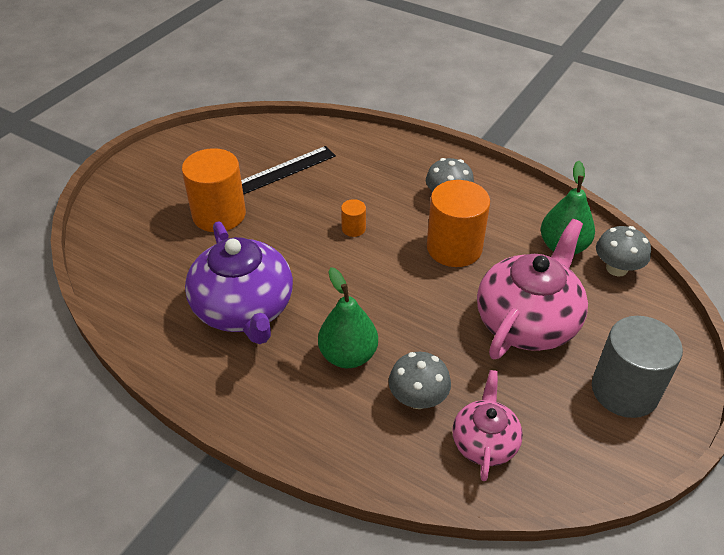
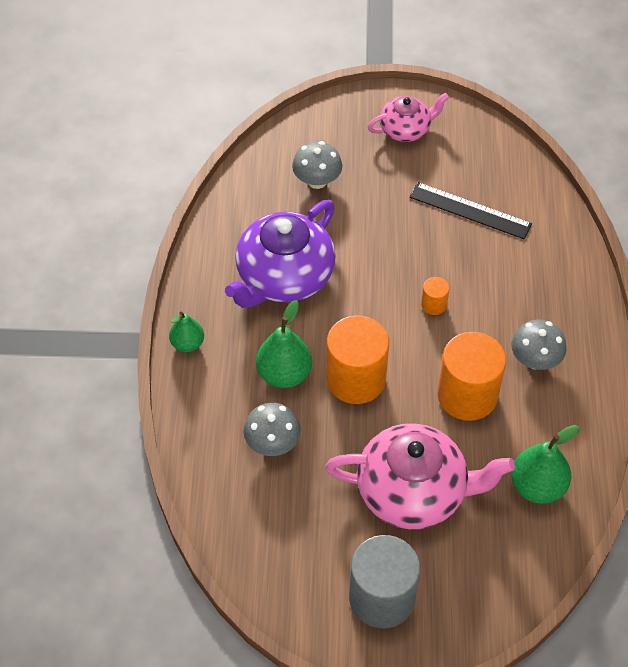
camera: 60 degrees right, 10 degrees up
(219, 214) = (376, 197): orange cylinder -> orange cylinder (356, 379)
(255, 416) = (187, 344): none -> green pear
(484, 442) = (259, 509): pink teapot -> pink teapot (406, 129)
(616, 268) = (540, 544): grey mushroom -> grey mushroom (317, 181)

